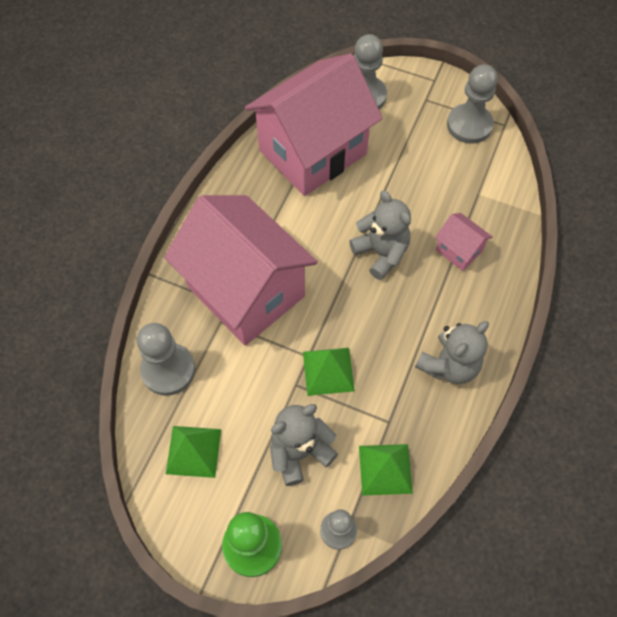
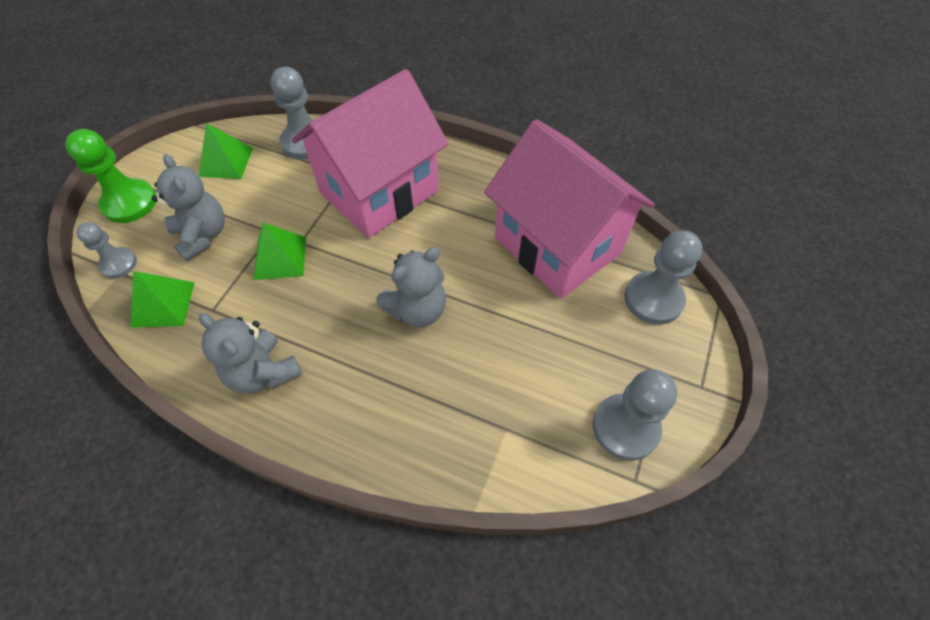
camera: 90 degrees right, 5 degrees down
(459, 250) = (416, 396): pink house -> none

